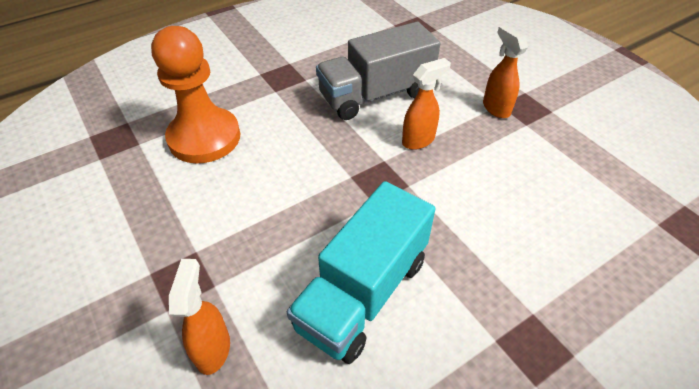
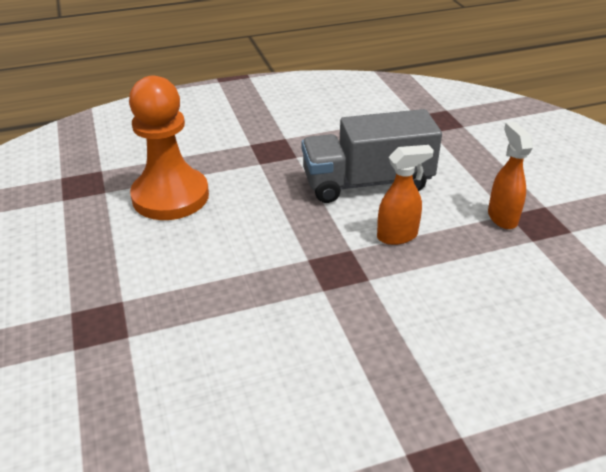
camera: 15 degrees right, 10 degrees down
(213, 349) = (105, 394): orange spray bottle -> none
(362, 292) = (276, 374): turquoise truck -> none

